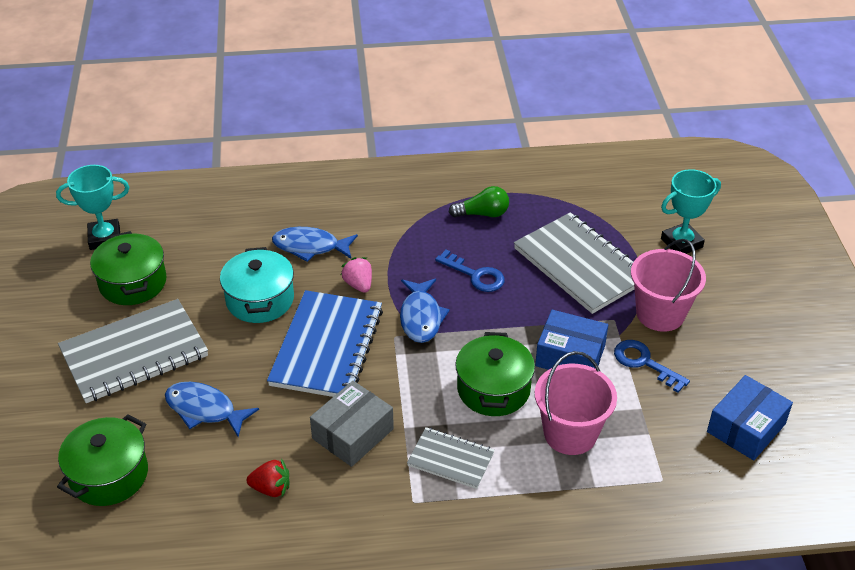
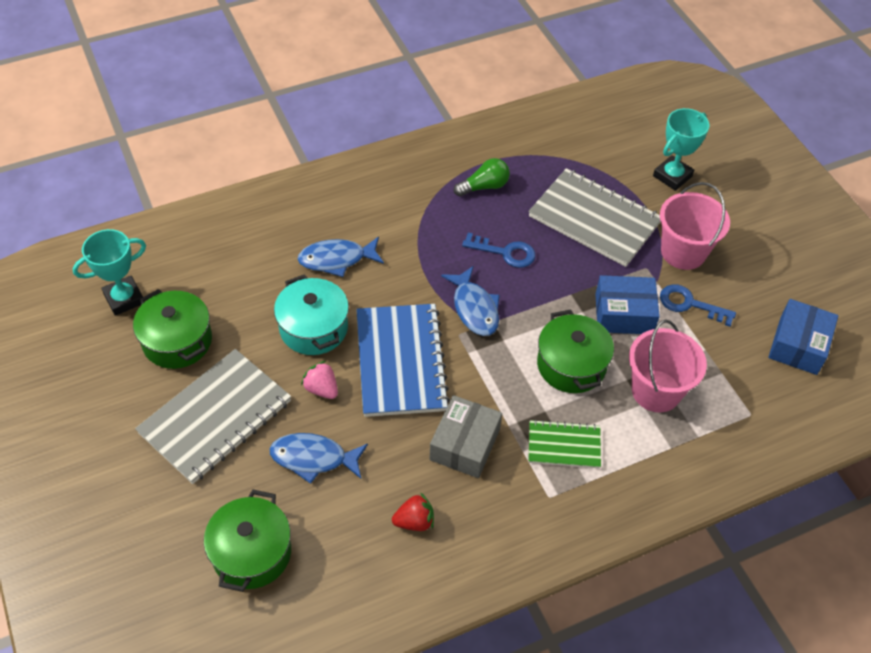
camera: 20 degrees left, 10 degrees up
(358, 284) = (401, 288): pink strawberry -> pink strawberry (321, 389)
(451, 459) = (564, 445): grey notebook -> green notebook

